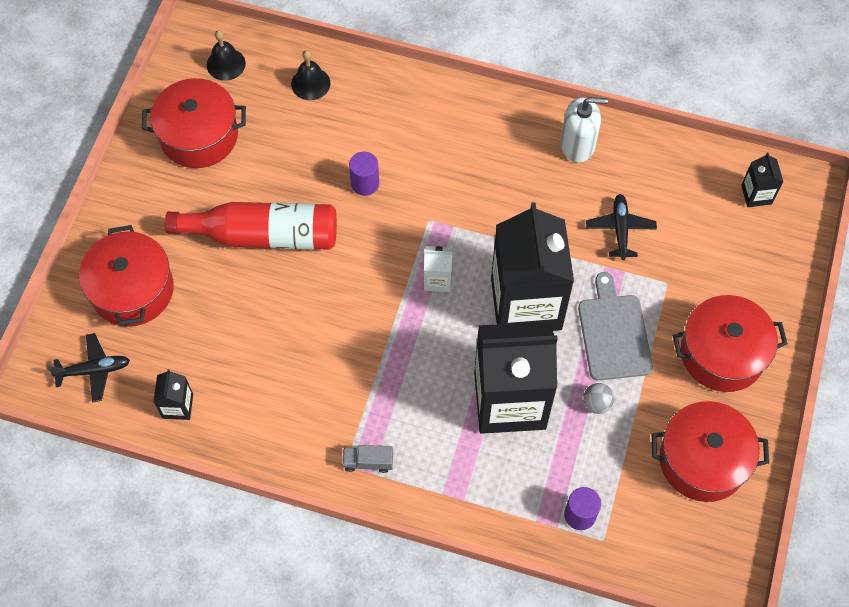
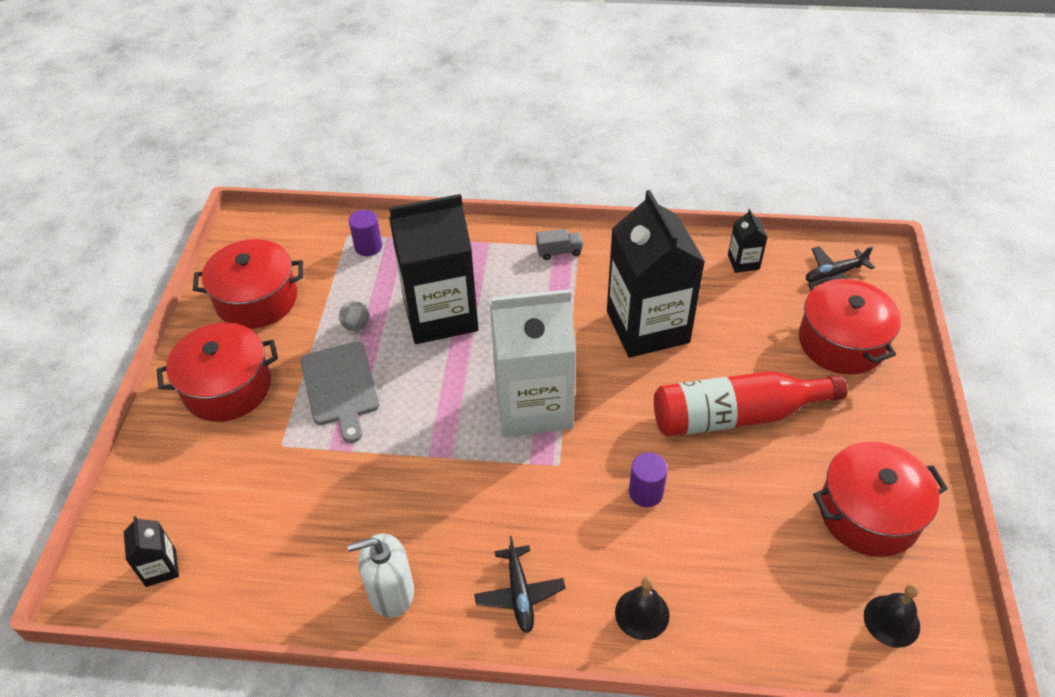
camera: 170 degrees right, 15 degrees down
(310, 83) = (765, 614): black bell -> black bell (642, 613)
(438, 279) = (533, 405): white carton -> white carton, size x2.40
(526, 303) = (435, 398): black carton -> black carton (647, 327)
(620, 229) = (334, 494): black plane -> black plane (520, 594)

